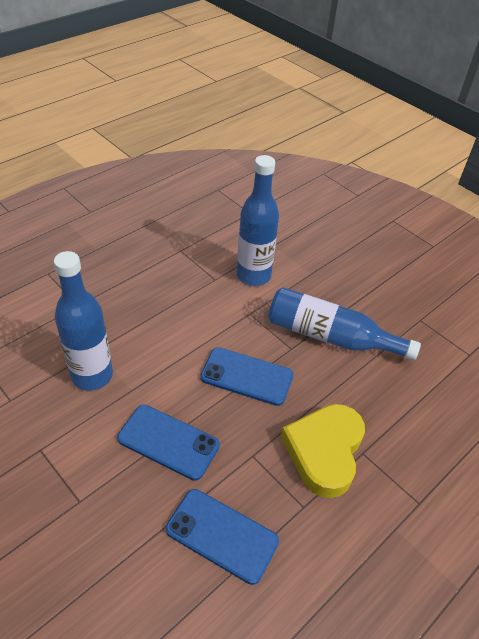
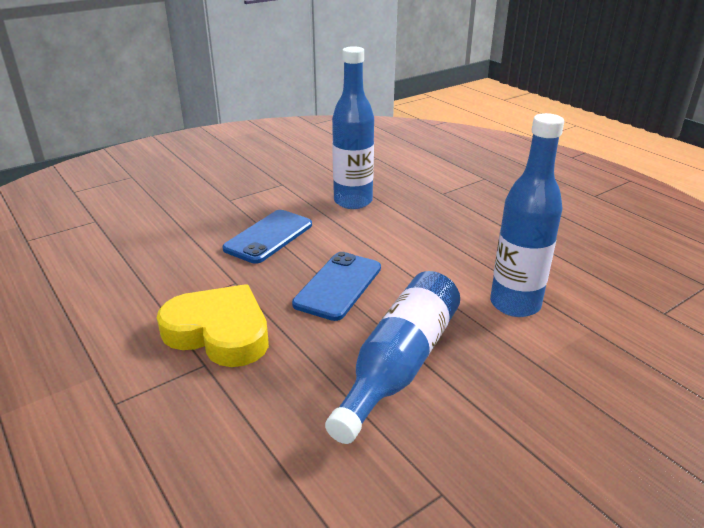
camera: 100 degrees right, 15 degrees down
(222, 535) = (163, 260): blue phone -> none

